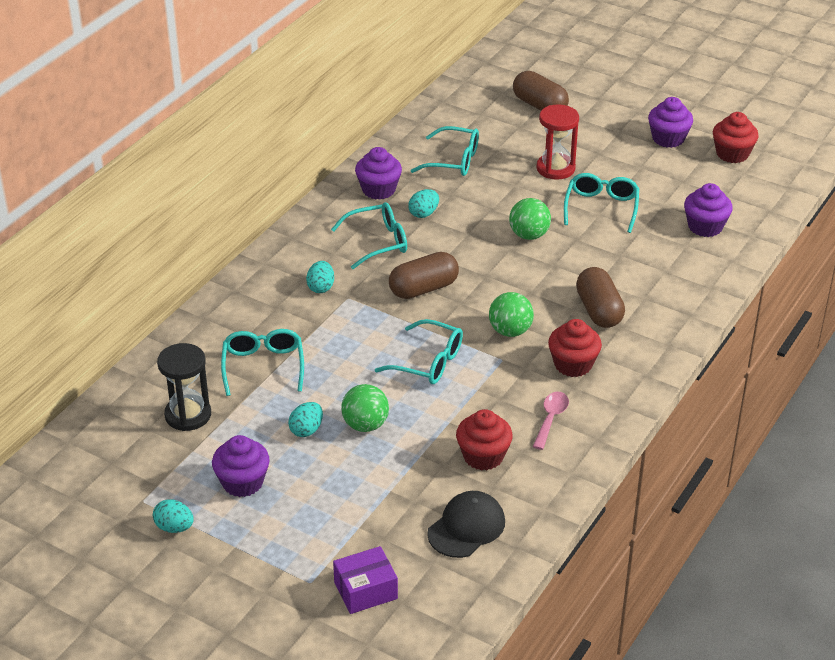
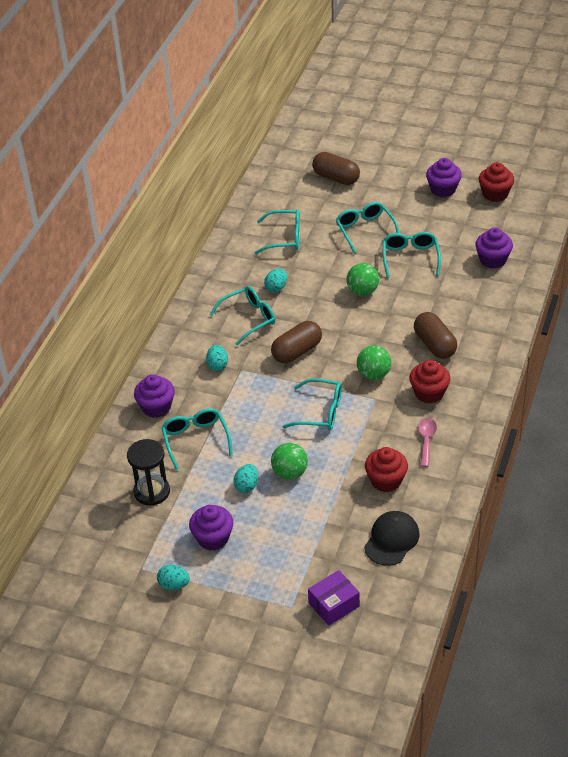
camera: 10 degrees left, 5 degrees up
(378, 190) = (234, 273): purple cupcake -> purple cupcake (156, 407)
(555, 168) = (365, 230): red hourglass -> turquoise glasses

